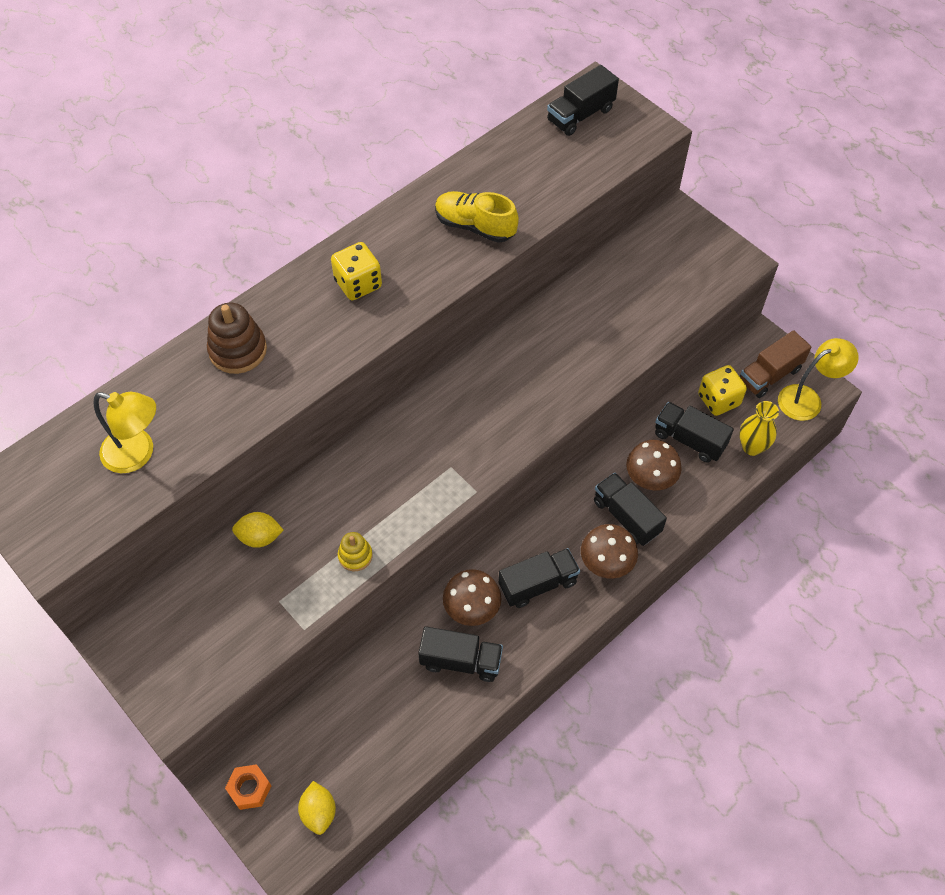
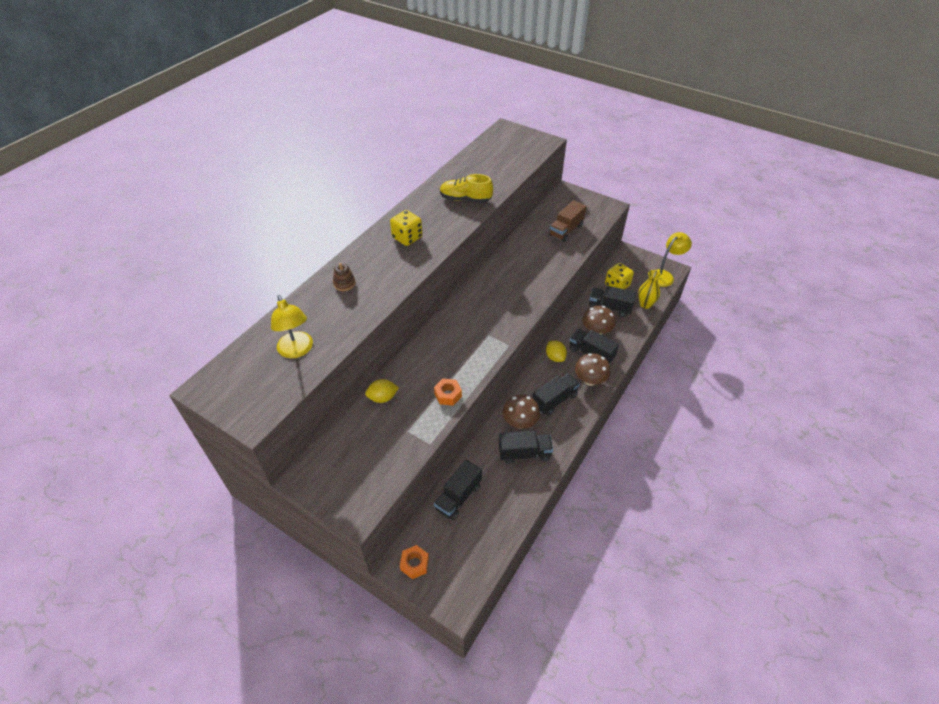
camera: 15 degrees left, 10 degrees down
(138, 454) = (297, 350): yellow lamp -> yellow lamp turned 60 degrees clockwise
(238, 350) = (344, 283): brown stacking toy -> brown stacking toy, size x0.59
(319, 812) = (466, 566): yellow lemon -> yellow lemon (555, 357)
(355, 556) = (448, 395): yellow stacking toy -> orange nut
(580, 115) = (503, 141): black truck -> black truck (458, 497)
(769, 375) = (639, 268): brown truck -> brown truck (566, 230)

